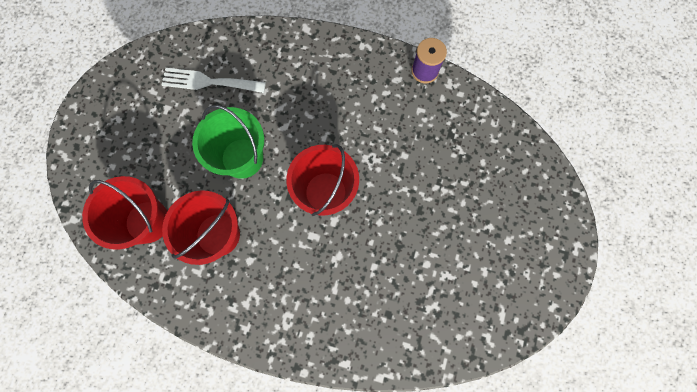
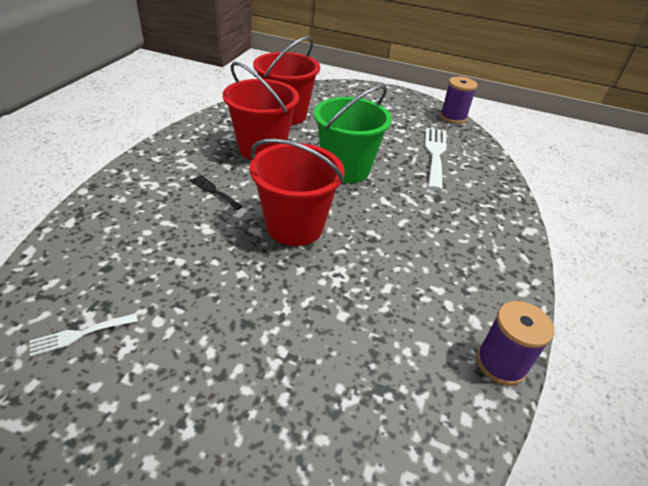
camera: 90 degrees right, 35 degrees down
(134, 57) = (453, 117): none -> purple spool
(290, 263) = (214, 191): none -> black fork
(444, 307) = (79, 334): none -> white fork

